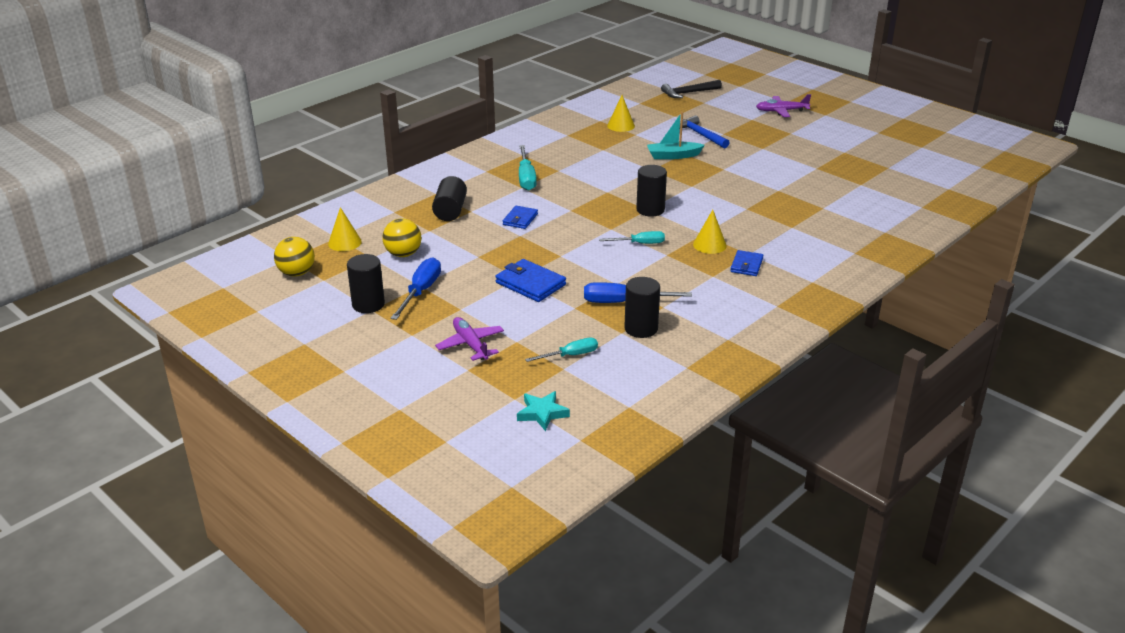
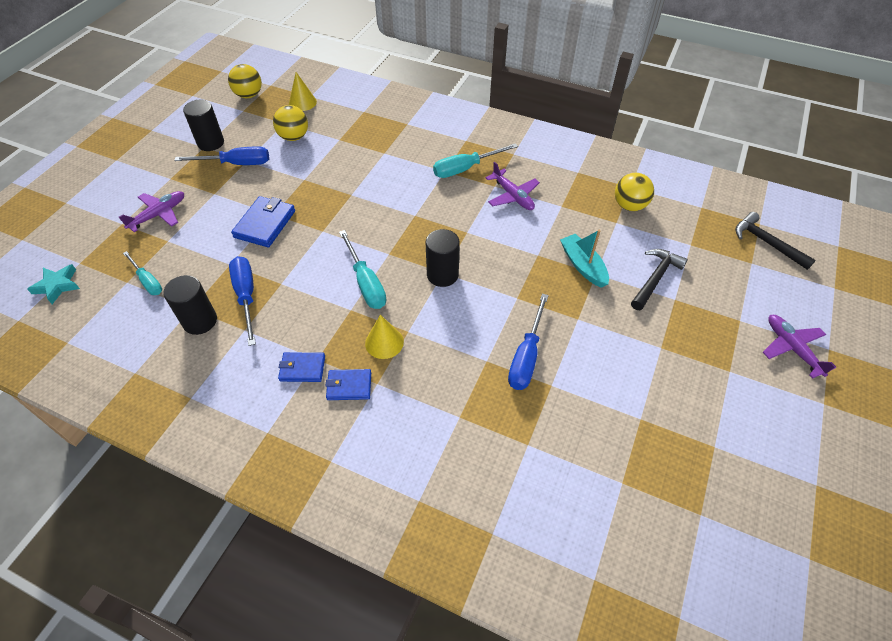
camera: 70 degrees right, 20 degrees up
(450, 211) = (379, 141): black cylinder -> none
(520, 219) = (381, 186): blue wallet -> blue wallet (302, 368)
(577, 165) = (512, 196): none -> purple plane
(621, 125) = (629, 206): yellow cone -> yellow ball
(640, 243) = (366, 283): turquoise screwdriver -> turquoise screwdriver, size x1.51
(700, 135) = (655, 278): blue hammer -> black hammer
(749, 193) = (526, 356): none -> blue screwdriver

